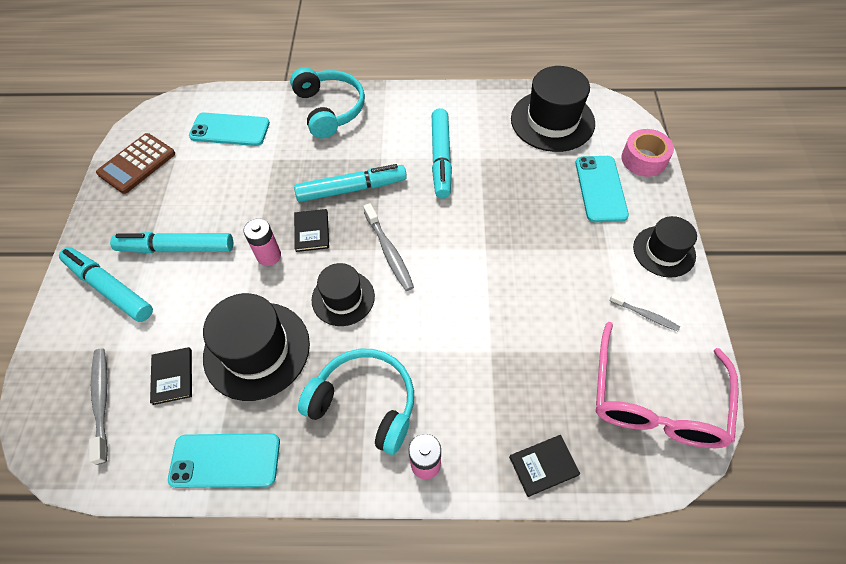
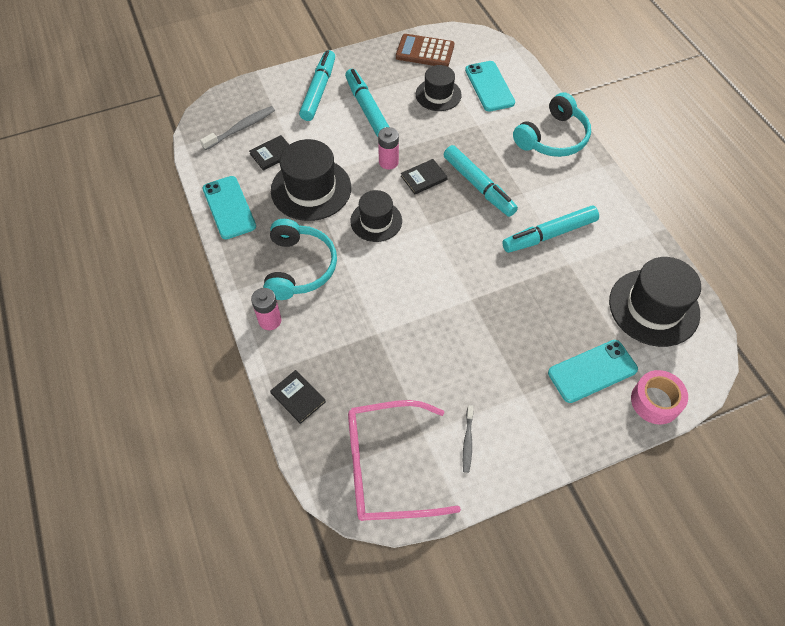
camera: 65 degrees right, 0 degrees up
(389, 251) = (432, 233): grey toothbrush -> none
(664, 251) = (548, 443): black hat -> black hat (438, 95)

